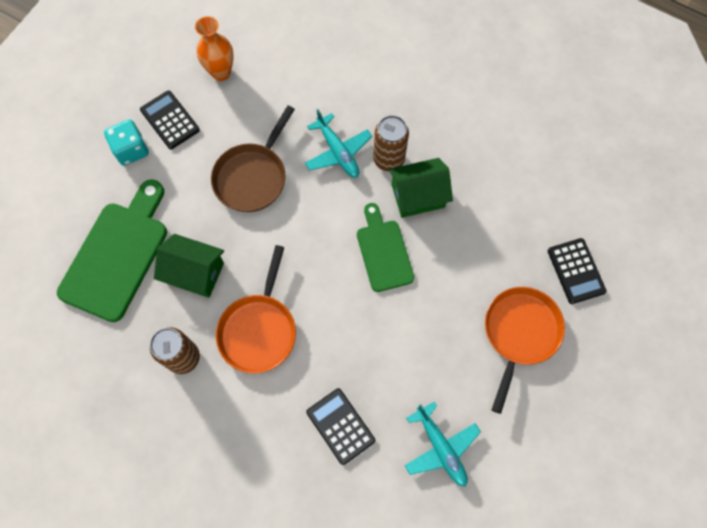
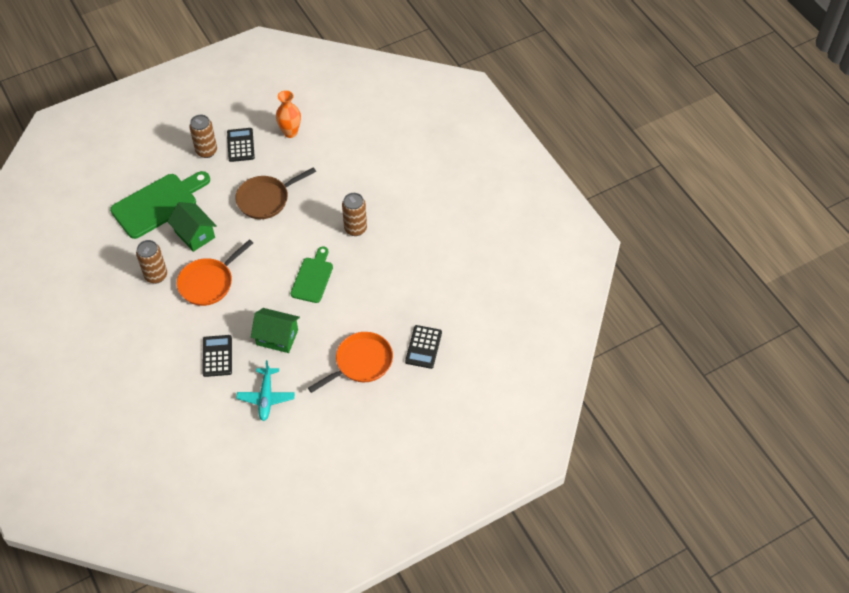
camera: 30 degrees right, 15 degrees down
(131, 150) = (206, 151): turquoise dice -> brown can
(338, 152) = (327, 210): turquoise plane -> none
(418, 196) = (358, 257): green house -> green house (277, 337)

